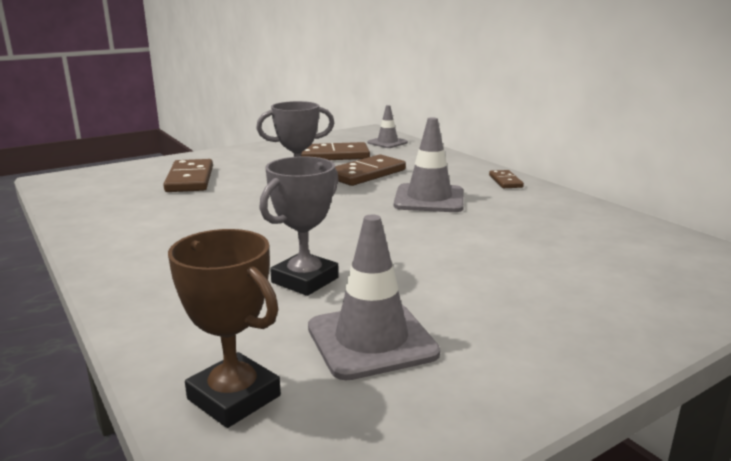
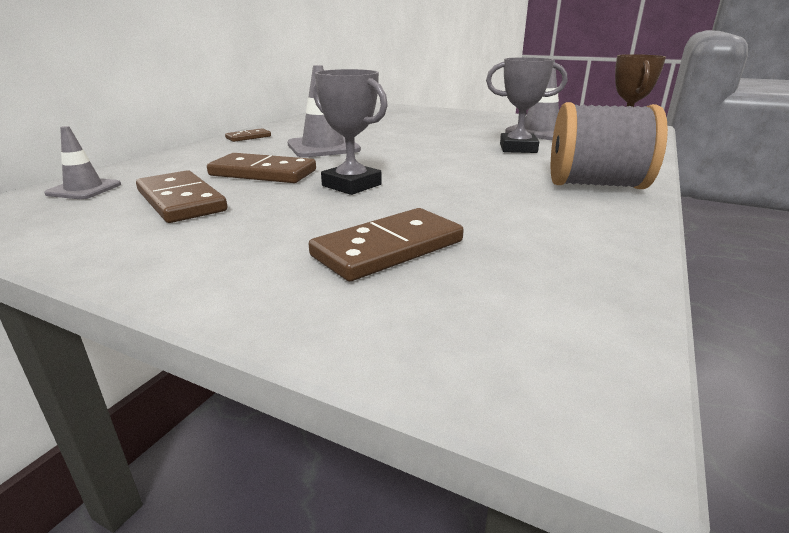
camera: 120 degrees left, 5 degrees up
(147, 262) = (596, 185): none -> grey spool

